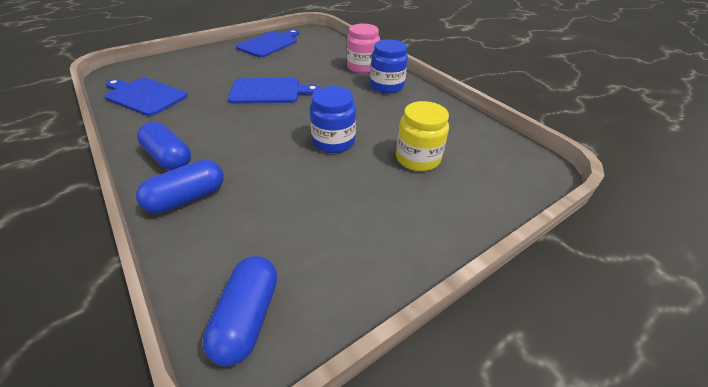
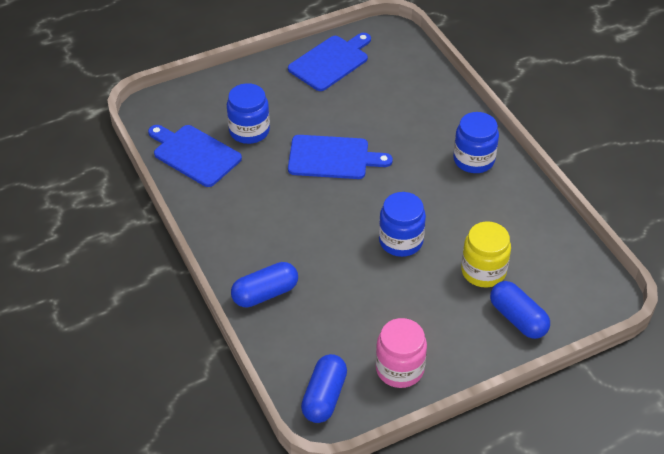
camera: 10 degrees right, 5 degrees up
(169, 158) = (240, 246): blue capsule -> blue capsule (518, 318)
(198, 80) = (249, 131): none -> blue jar
(362, 67) = (449, 121): pink jar -> pink jar (399, 369)

